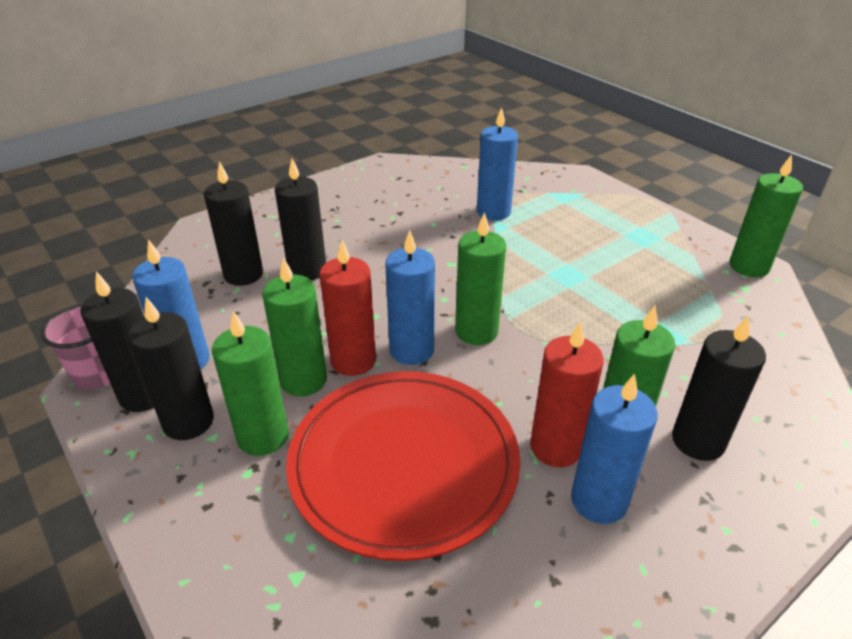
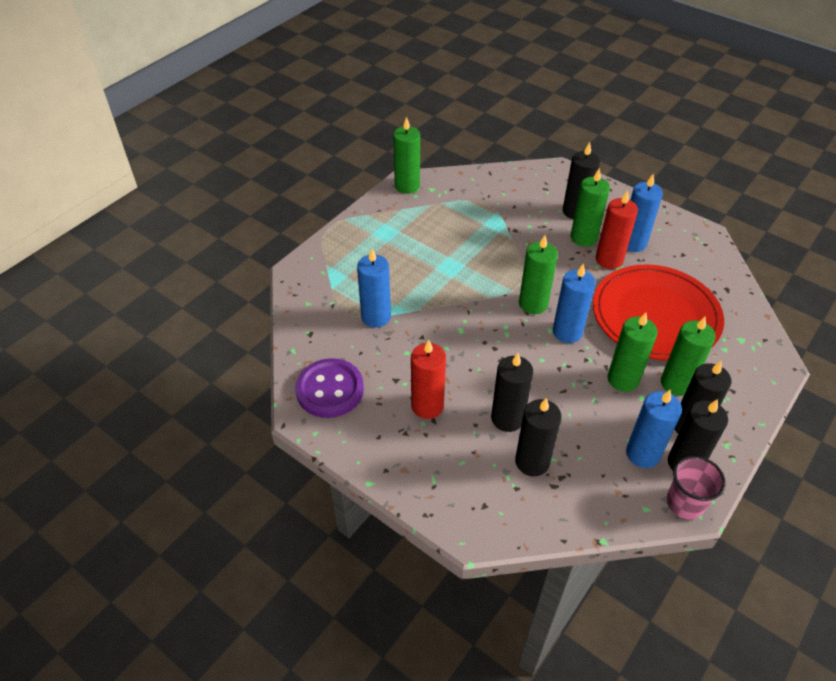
camera: 105 degrees left, 10 degrees up
(353, 361) = (592, 359): red candle -> red candle (427, 406)
(406, 178) = (330, 390): none -> purple button

